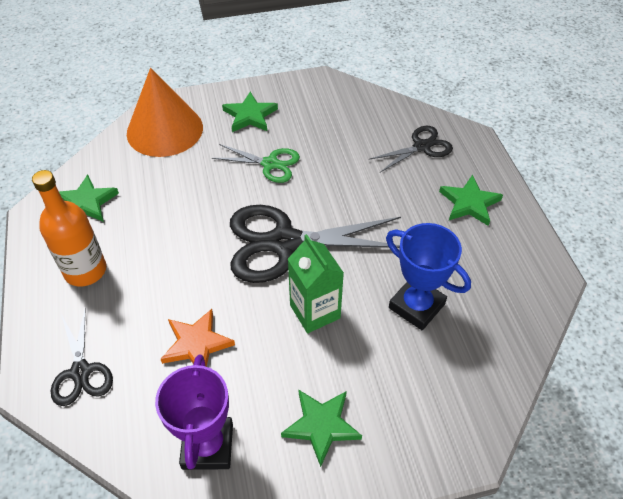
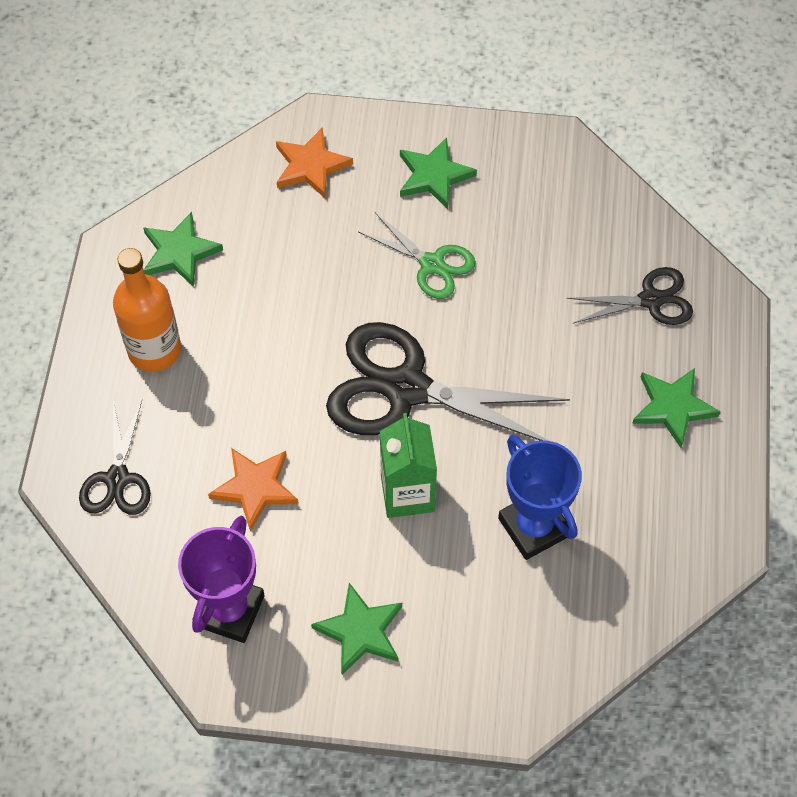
camera: 20 degrees right, 10 degrees up
(165, 130) = (311, 166): orange cone -> orange star

